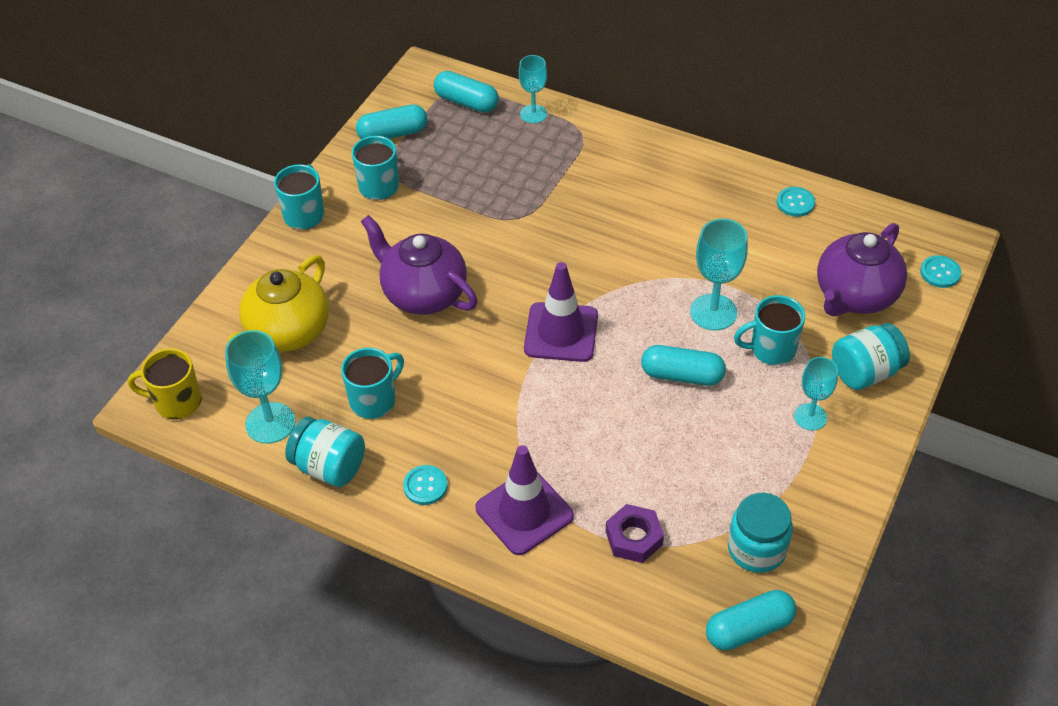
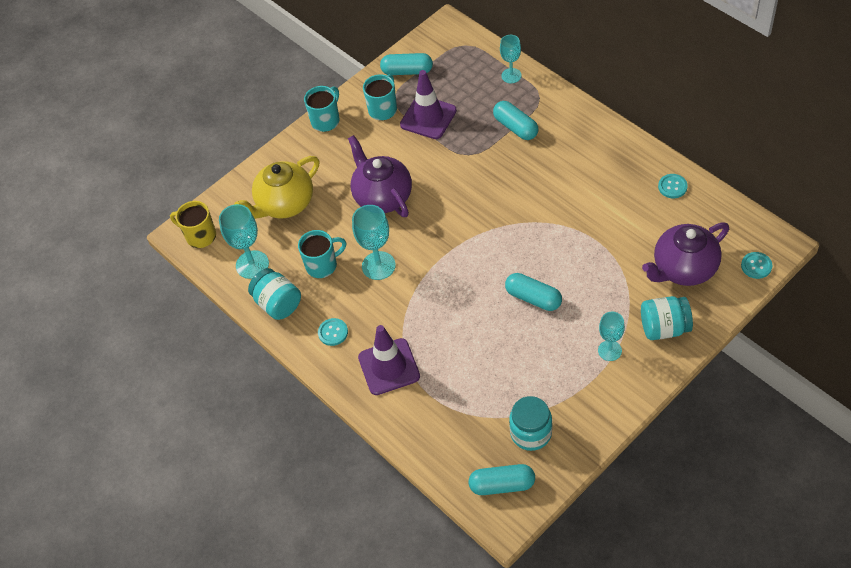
camera: 25 degrees right, 5 degrees up
(466, 102) = (467, 56): turquoise capsule -> turquoise capsule (515, 127)
(561, 332) = (463, 247): purple traffic cone -> purple traffic cone (428, 117)
(634, 538) = (452, 403): purple nut -> none
(713, 312) = (575, 257): turquoise goblet -> turquoise goblet (378, 265)
(771, 349) = (604, 294): turquoise mug -> none

